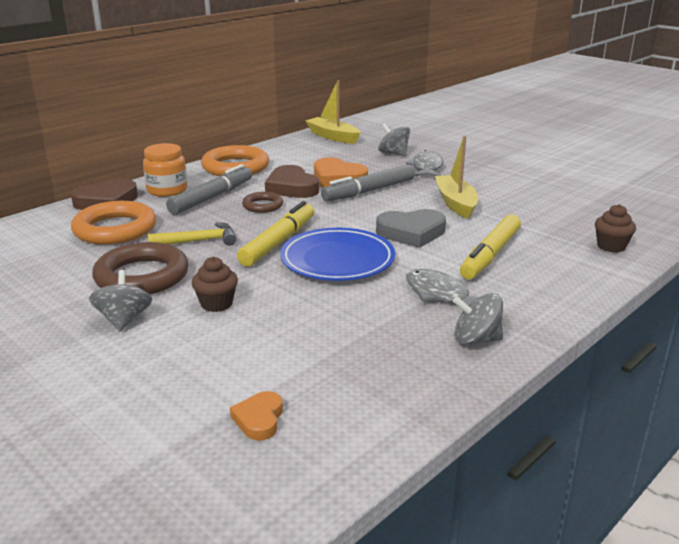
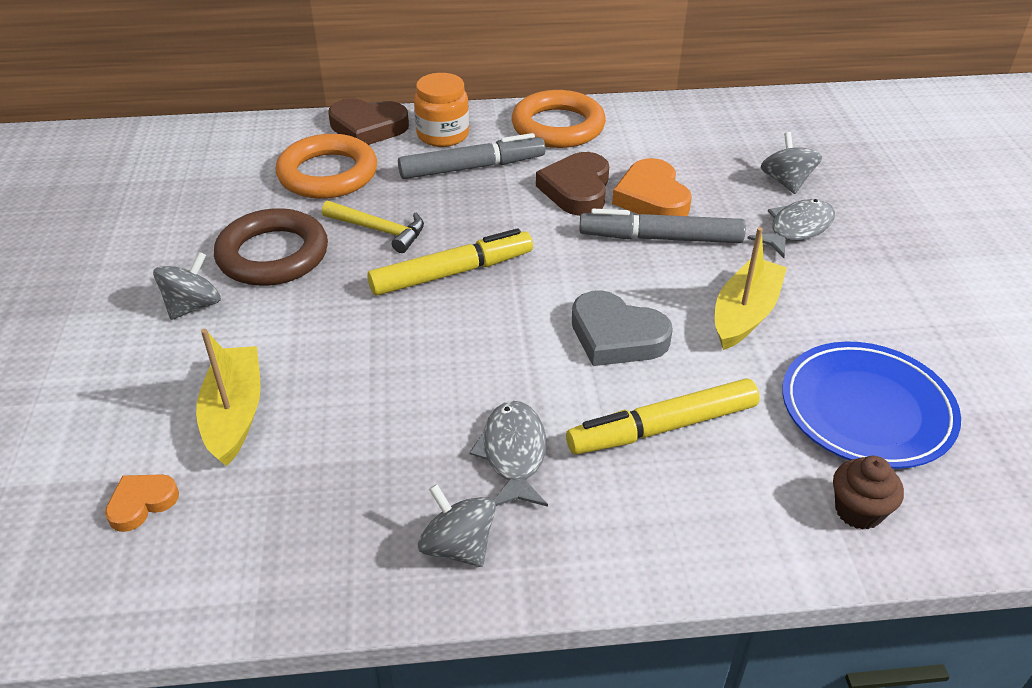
camera: 40 degrees right, 15 degrees up
(216, 304) = (287, 331): brown cupcake -> none
(263, 206) = (507, 206): brown ring -> none
(333, 137) = (745, 117): yellow boat -> yellow boat (234, 413)
(337, 260) = (476, 334): blue plate -> blue plate (866, 410)

